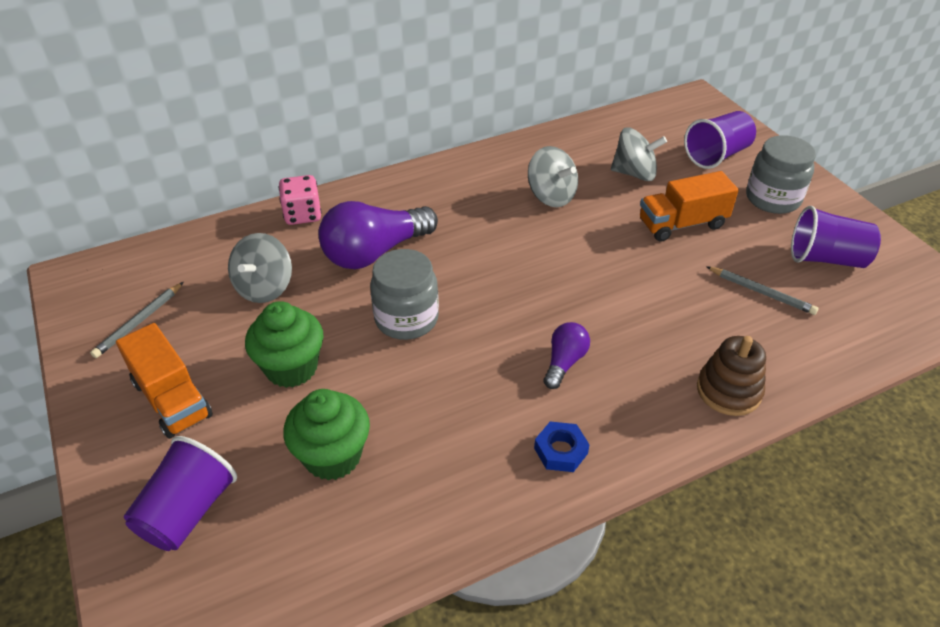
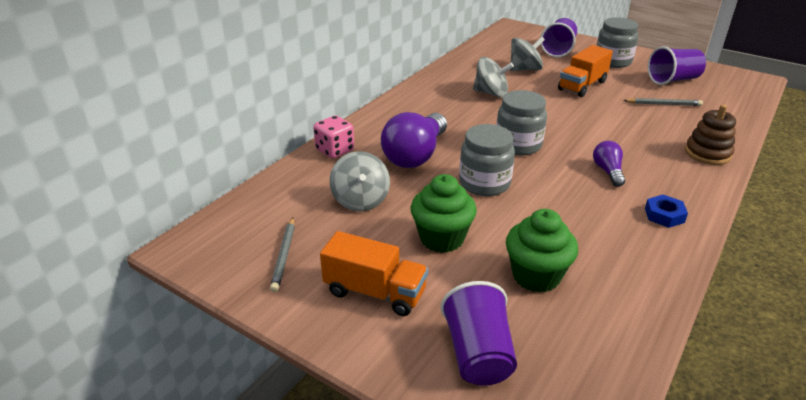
camera: 30 degrees left, 10 degrees down
(500, 282) = (518, 145): none -> grey jar

